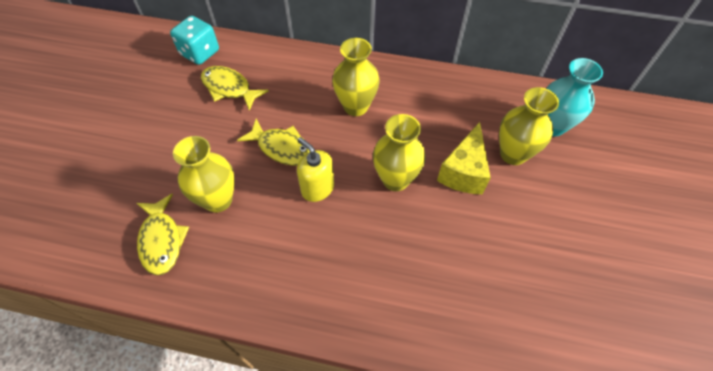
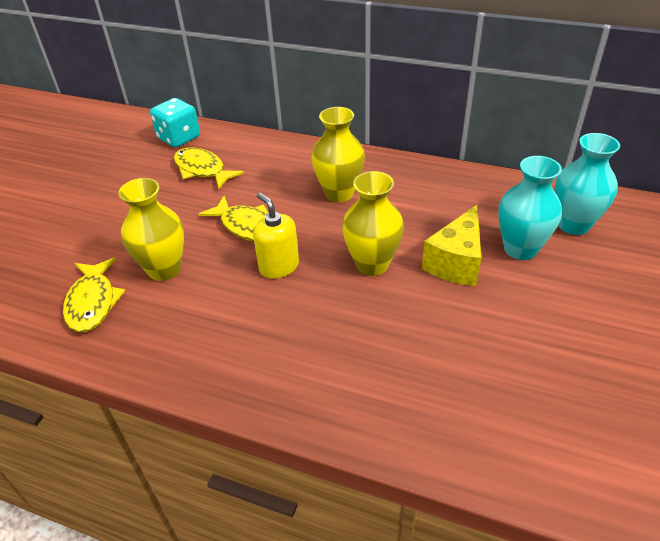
camera: 10 degrees right, 15 degrees down
(513, 154) = (520, 249): yellow vase -> turquoise vase

